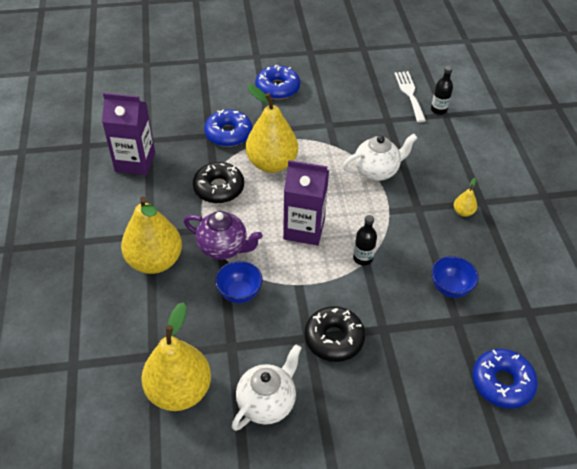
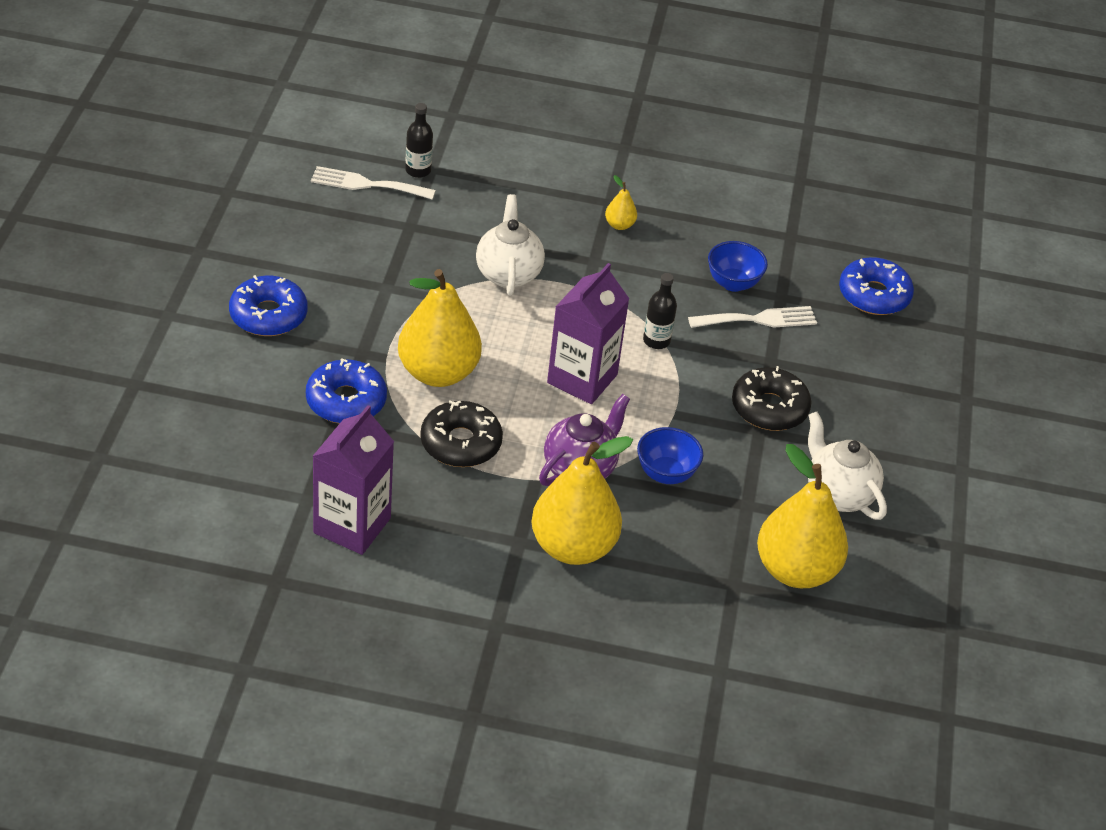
camera: 75 degrees left, 5 degrees down
(422, 311) = (758, 319): none -> white fork

